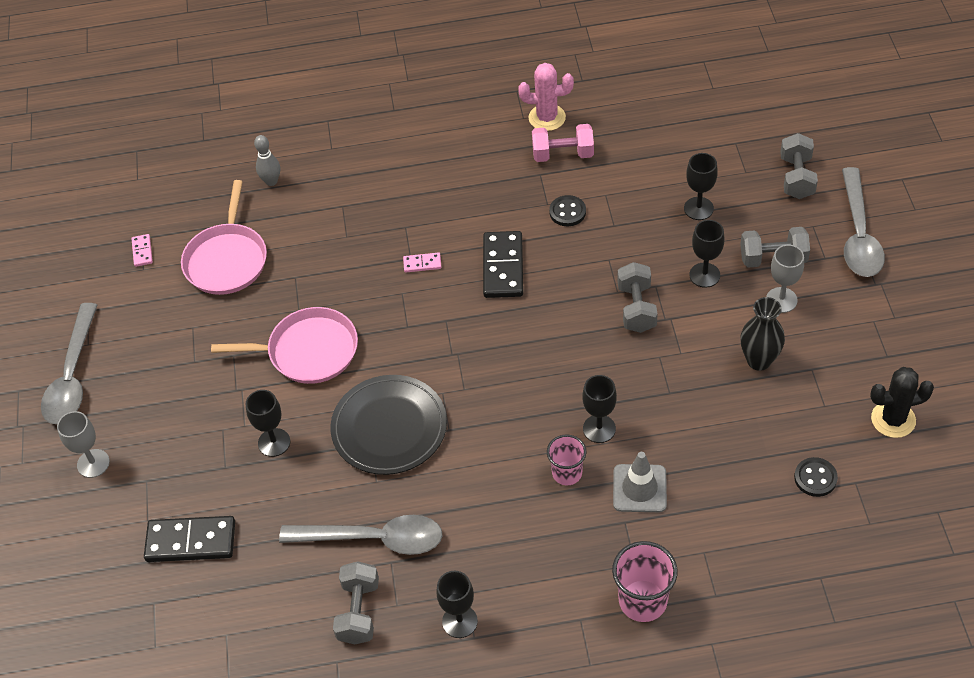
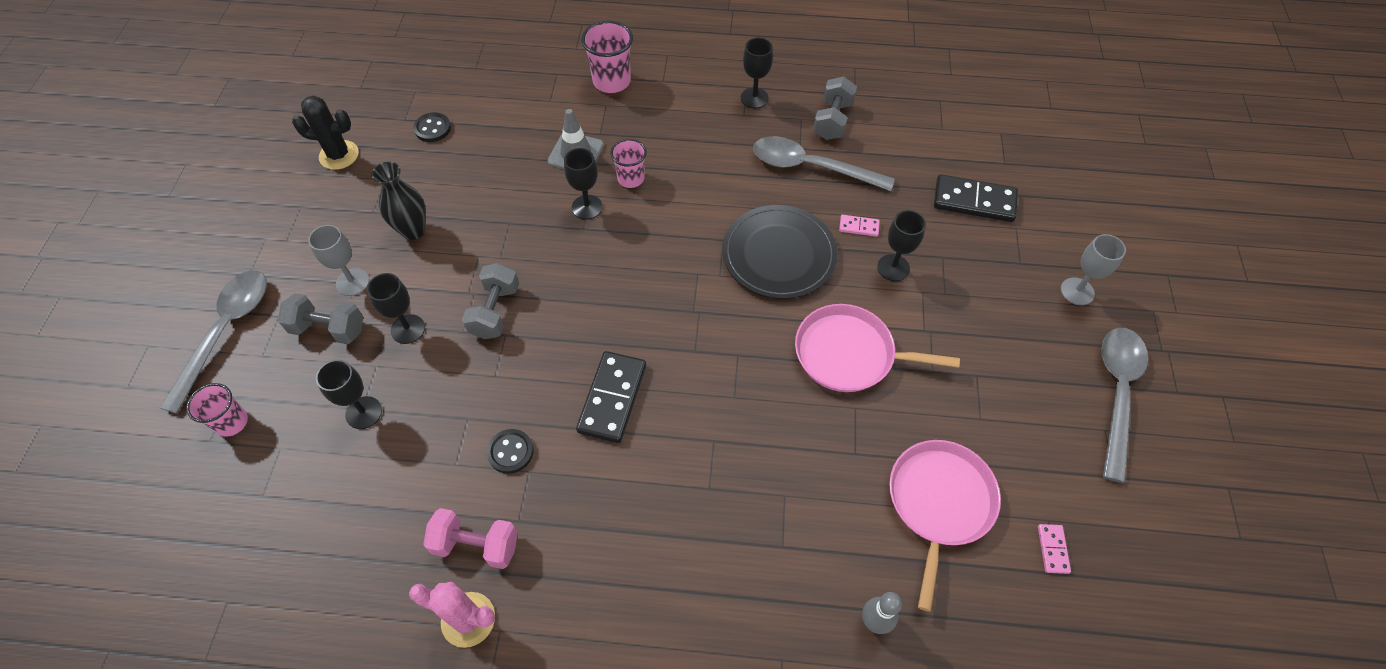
camera: 170 degrees left, 5 degrees up
(422, 263) = (702, 429): pink domino -> pink domino (859, 227)
(796, 177) = (232, 422): grey dumbbell -> pink cup

